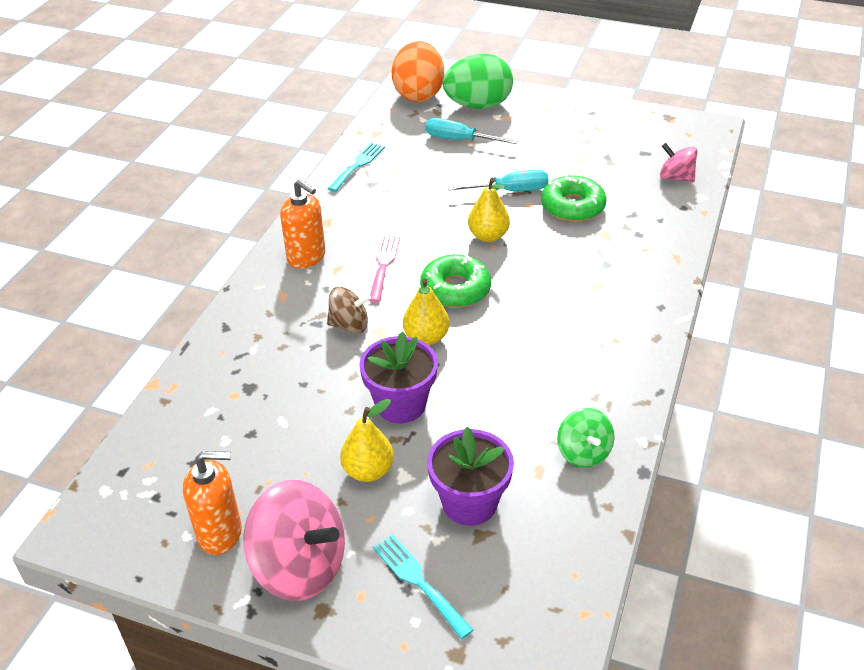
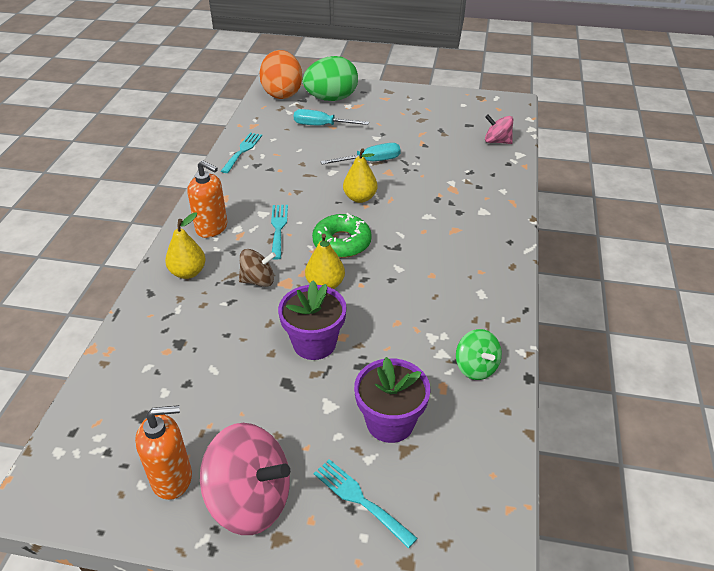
camera: 10 degrees left, 0 degrees up
(368, 470) = (297, 404): yellow pear -> yellow pear (188, 272)
(383, 265) = (278, 228): pink fork -> turquoise fork
(572, 206) = (422, 169): green donut -> none

